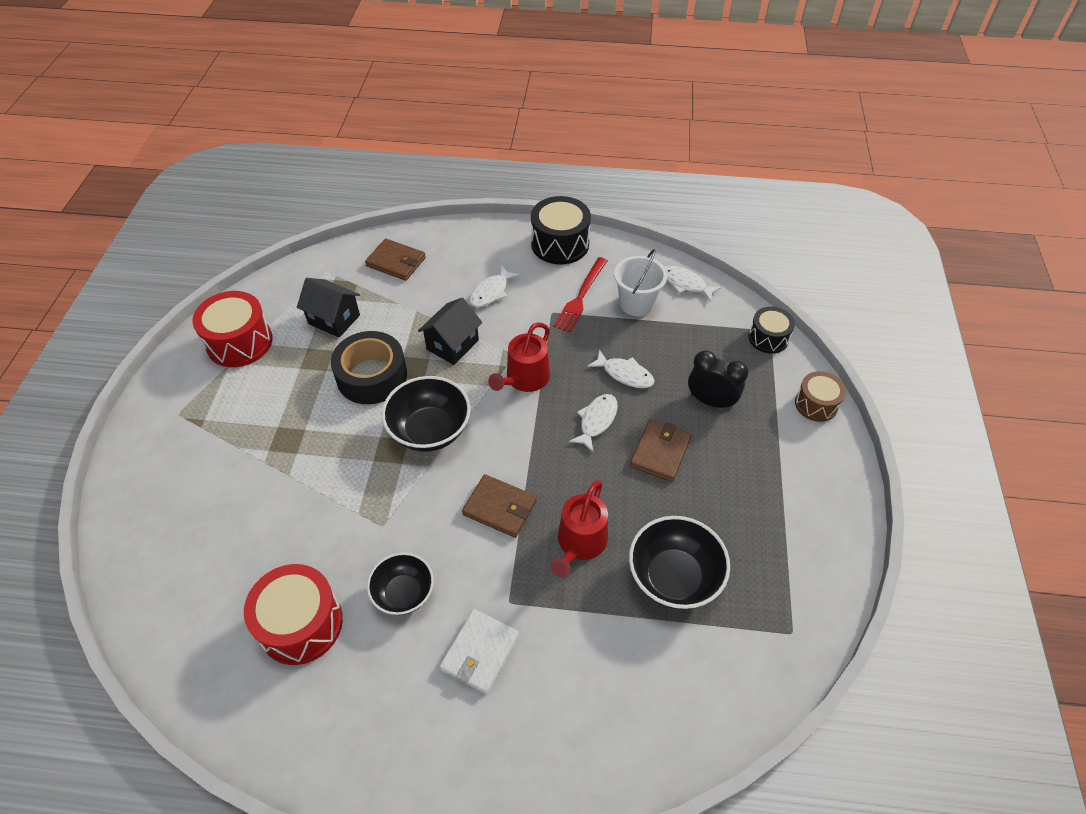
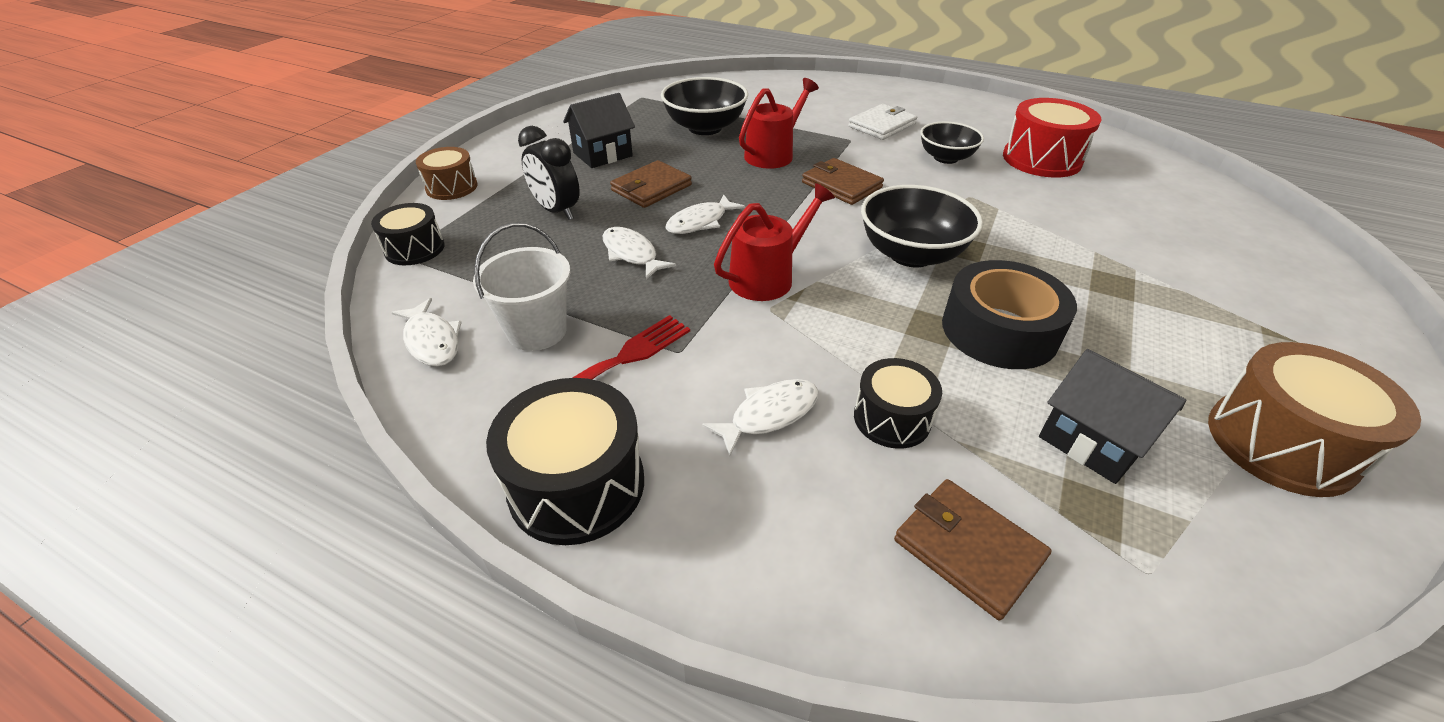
camera: 160 degrees left, 10 degrees down
(239, 342) = (1280, 443): red drum -> brown drum
(431, 306) = (892, 418): none -> black drum
(452, 345) = (862, 343): black house -> black house (602, 154)

